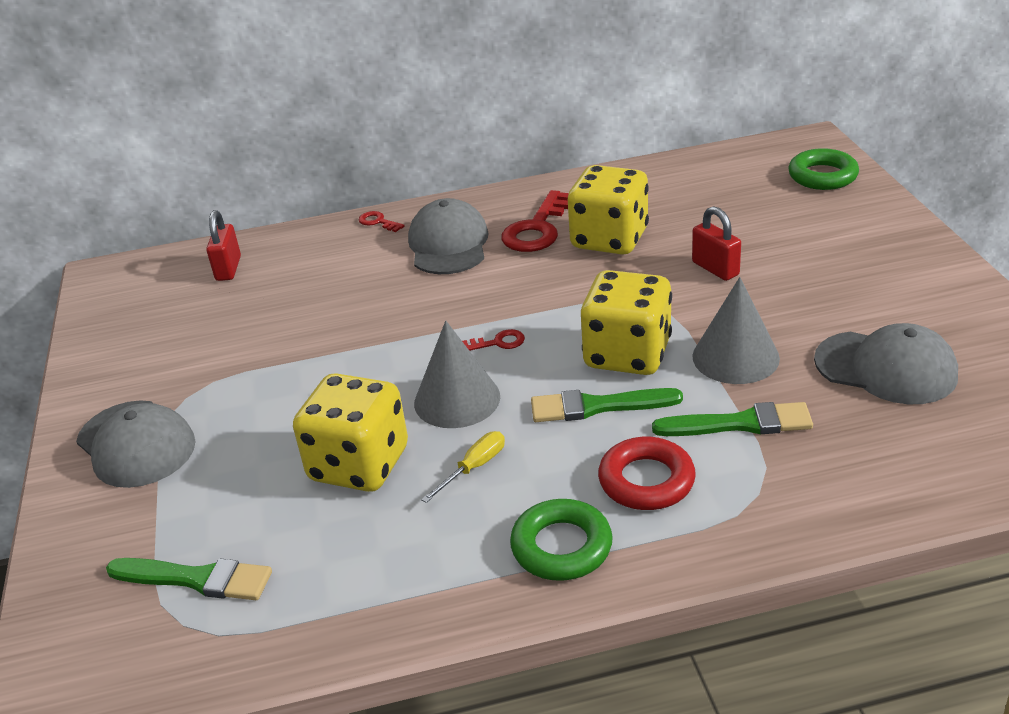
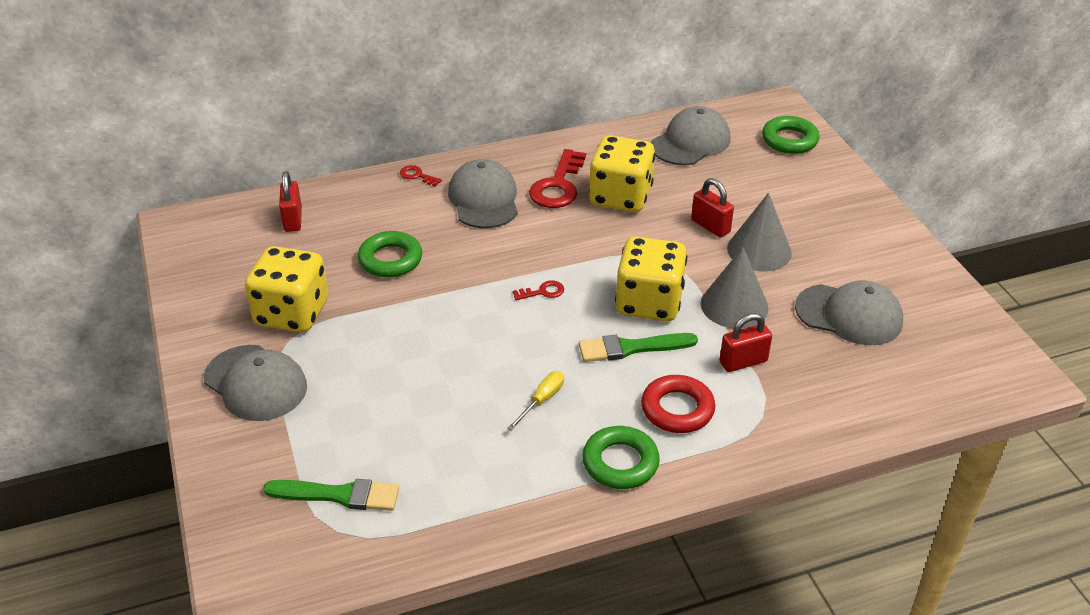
camera: 10 degrees left, 5 degrees up
(327, 309) = (390, 259): none -> green ring
(359, 465) = (449, 399): yellow dice -> yellow dice (292, 313)
(457, 399) = (517, 342): grey cone -> grey cone (759, 250)
(701, 181) = (690, 142): none -> grey cap
(740, 423) = (743, 362): green brush -> red padlock

